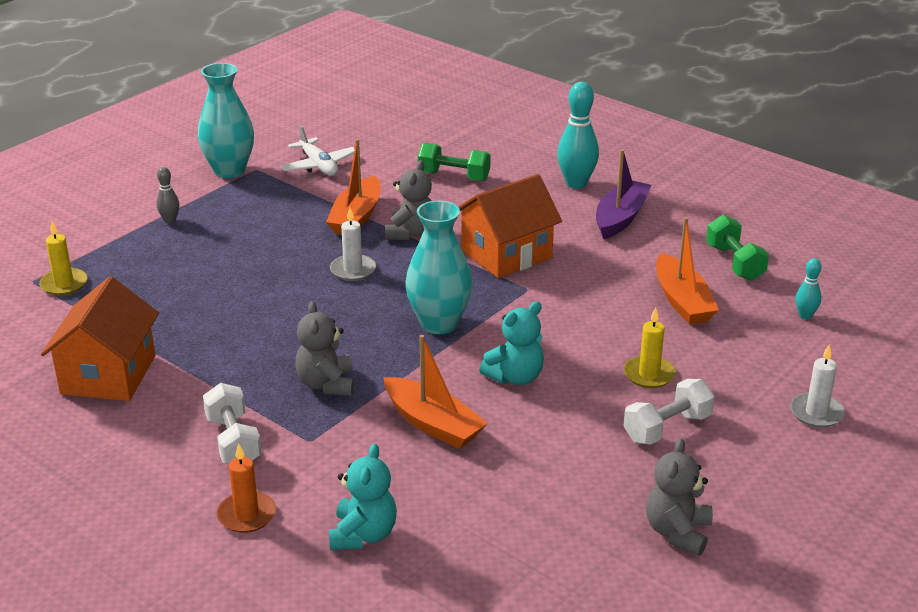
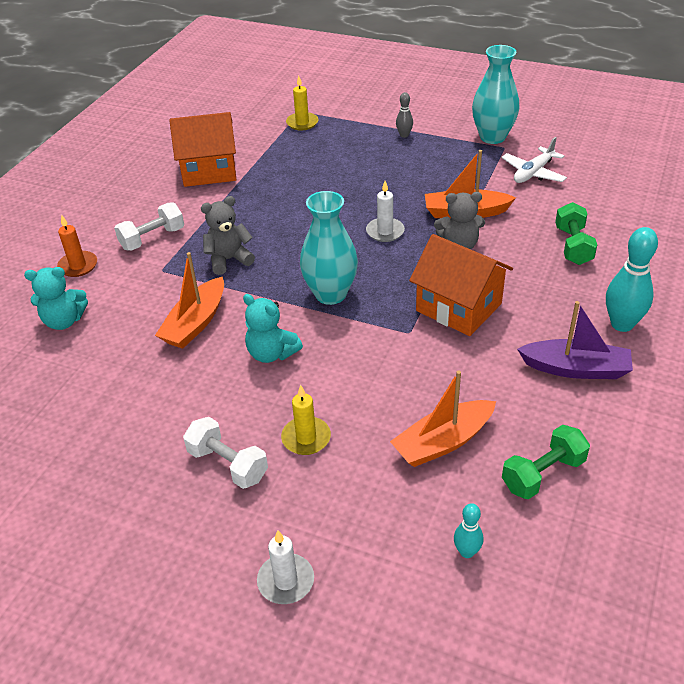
camera: 75 degrees right, 10 degrees up
(677, 532) = (85, 495): grey teddy bear -> none

